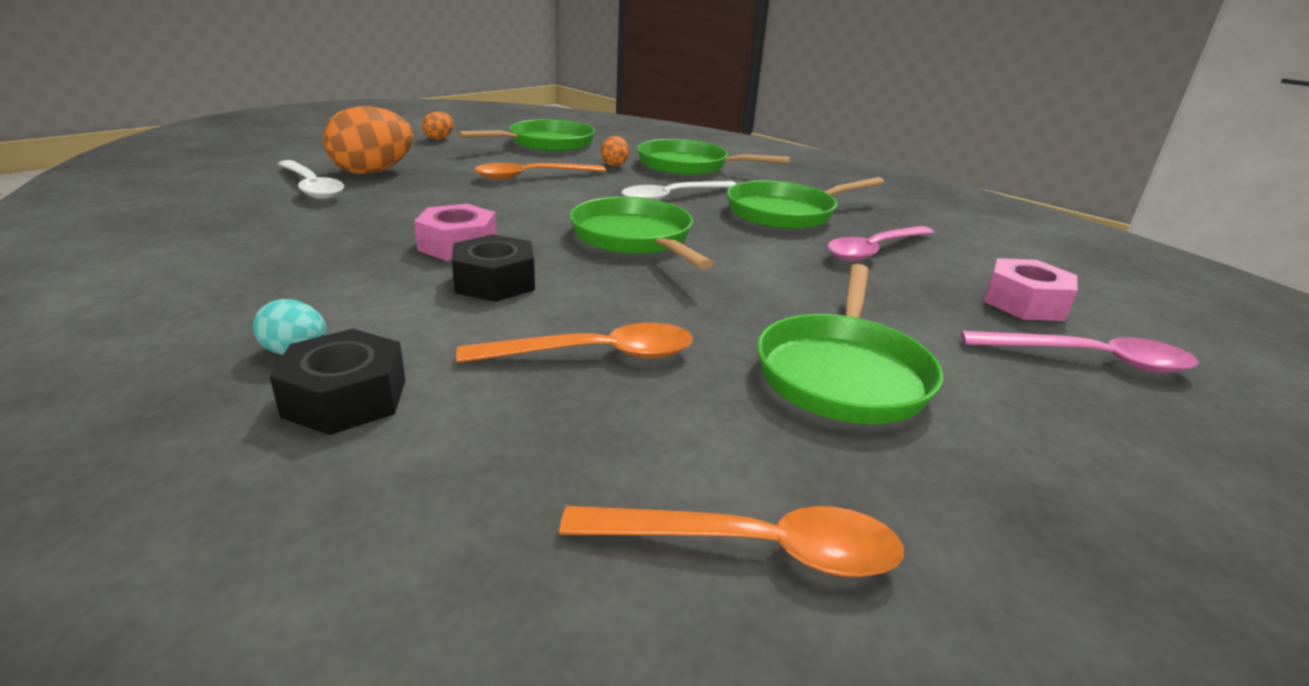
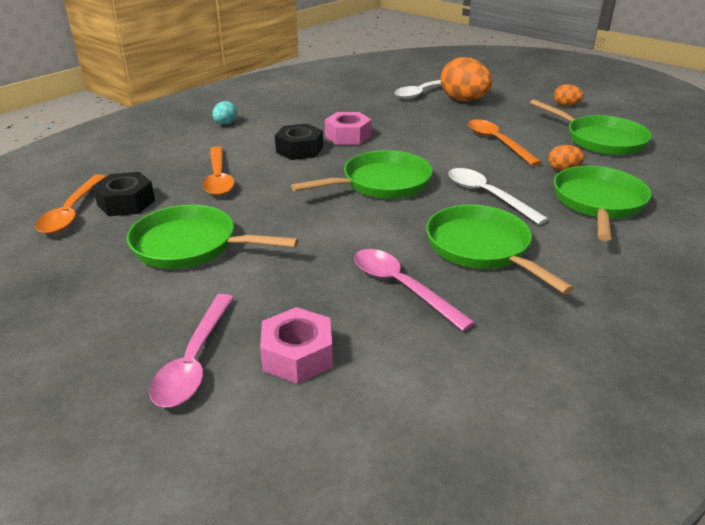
camera: 90 degrees right, 5 degrees up
(345, 398) = (189, 137): black nut -> black nut (126, 203)

